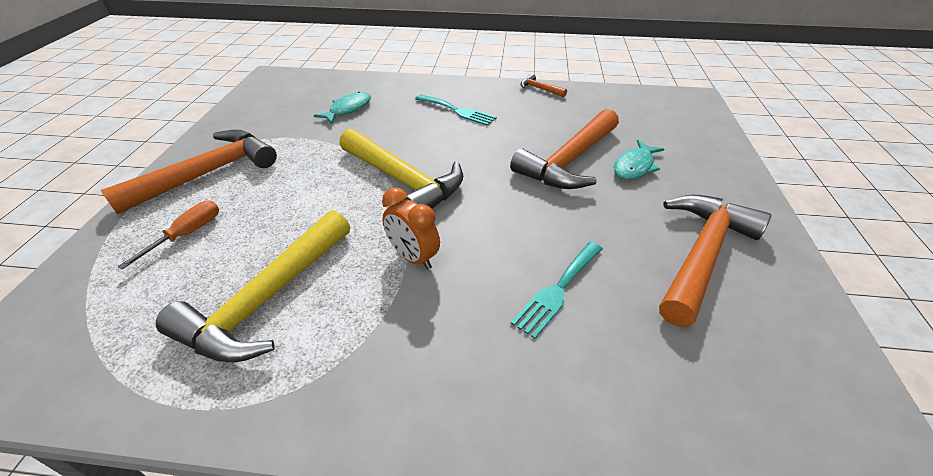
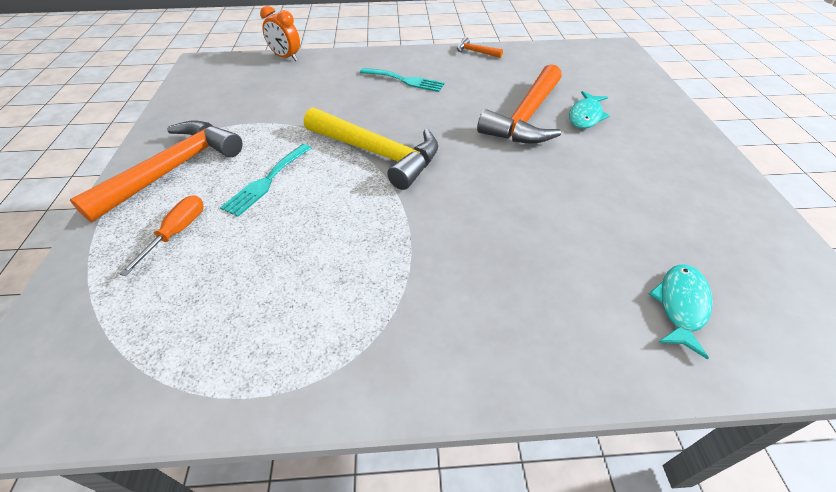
camera: 10 degrees left, 5 degrees up
(266, 300) = (286, 284): yellow hammer -> none
(348, 109) = (295, 89): turquoise fish -> turquoise fish (681, 305)
(413, 257) = (414, 224): orange clock -> orange clock (286, 57)
(558, 290) = (556, 235): turquoise fork -> turquoise fork (266, 181)
(702, 254) = (667, 187): orange hammer -> none

